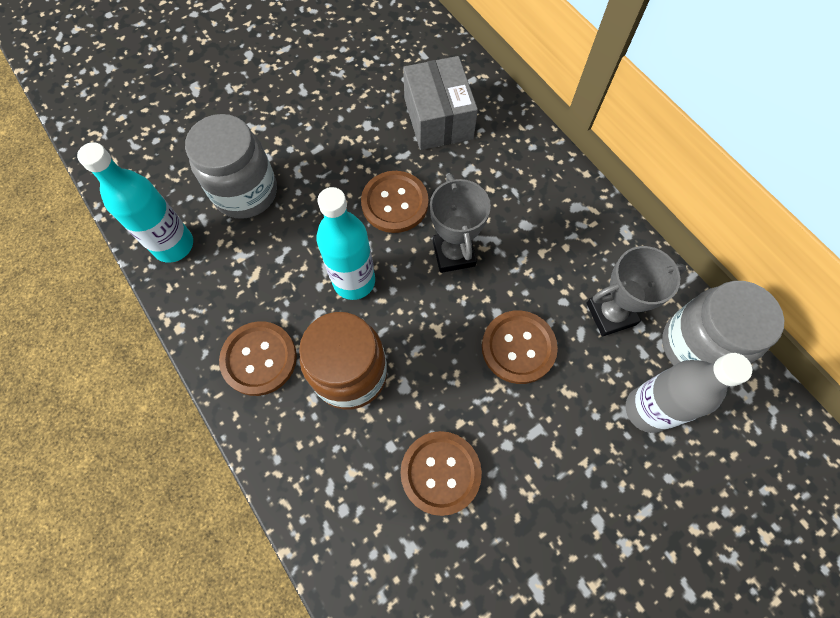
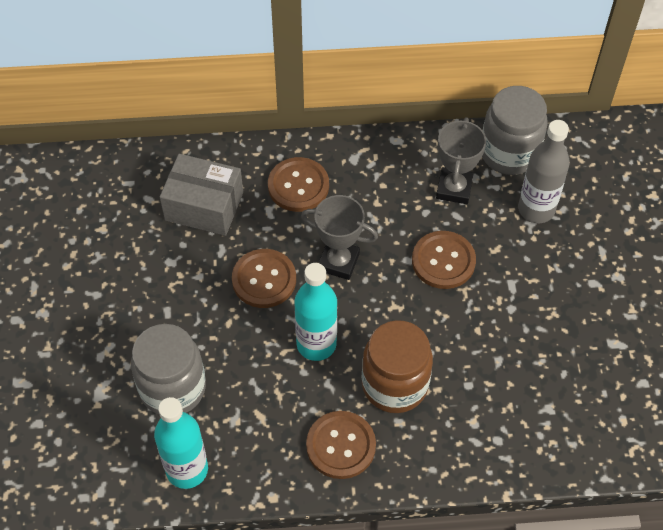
camera: 60 degrees left, 10 degrees down
(440, 473) = (507, 361): brown button -> brown button (298, 186)

